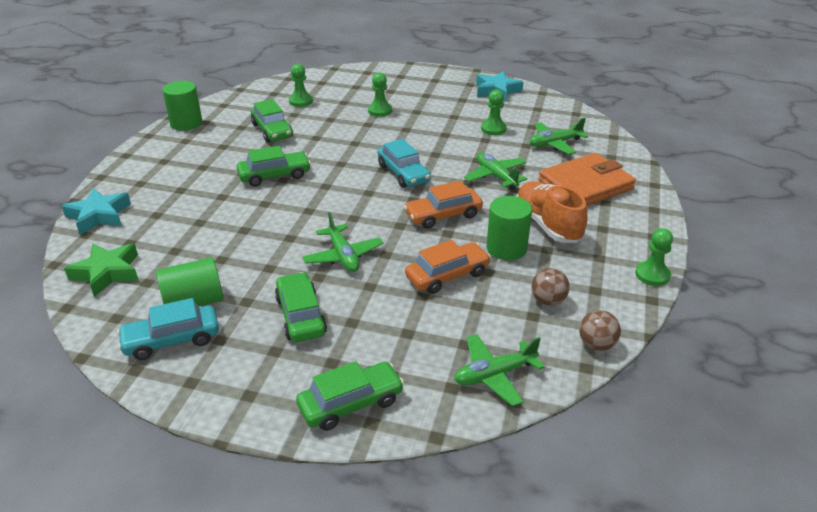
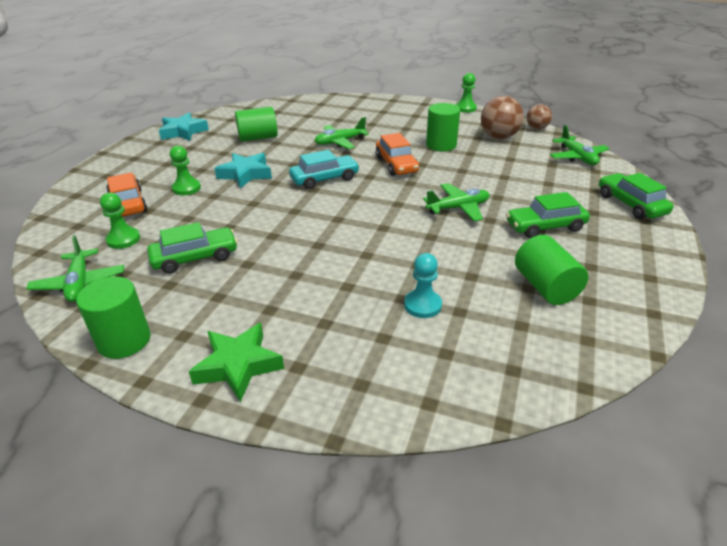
camera: 85 degrees left, 0 degrees up
(99, 215) = (382, 397): turquoise star -> turquoise star (245, 174)
(107, 273) = (512, 362): green star -> green star (238, 365)
(172, 340) = (604, 295): turquoise car -> none
(187, 232) = (422, 305): none -> turquoise pawn
(274, 175) = (309, 250): green car -> none
(447, 275) = (478, 166): orange car -> orange car (128, 203)
(493, 129) = (258, 138): green pawn -> green cylinder
(547, 225) = (411, 130): orange shoe -> none
(548, 301) = (499, 137): brown ball -> brown ball, size x1.64
(554, 144) = (295, 118): green plane -> green plane (80, 283)
(585, 185) = (359, 115): orange wallet -> none

